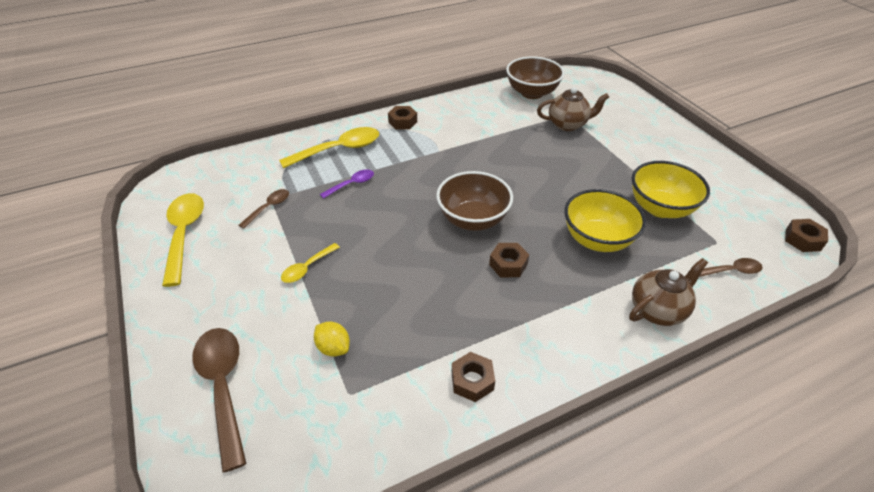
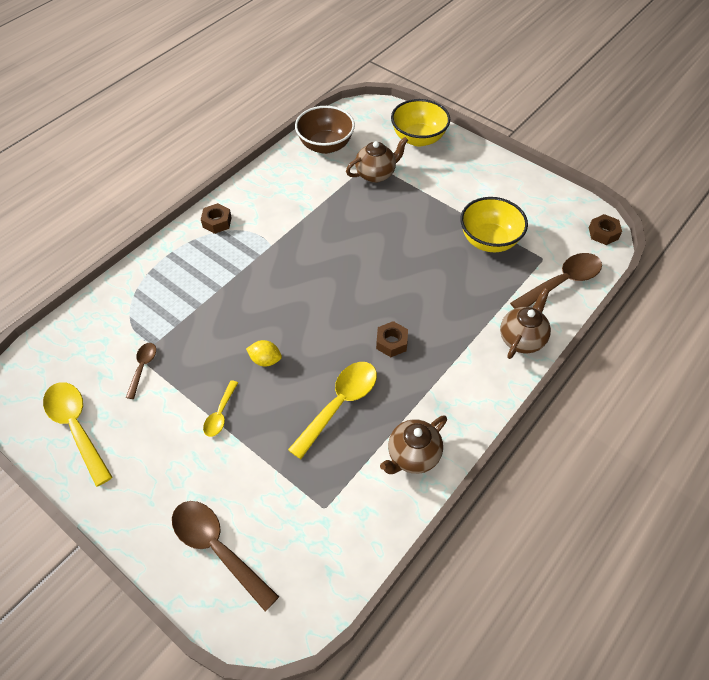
camera: 25 degrees left, 10 degrees up
(333, 347) = (289, 476): yellow lemon -> yellow lemon (265, 360)
(339, 150) = (171, 277): yellow spoon -> yellow spoon (339, 404)
(352, 184) = (208, 312): purple spoon -> none
(472, 380) = (412, 456): brown nut -> brown teapot
(473, 219) = (340, 309): brown bowl -> none
(597, 239) = (452, 291): yellow bowl -> yellow bowl (418, 138)
(731, 271) = (562, 282): brown spoon -> brown spoon, size x1.86

